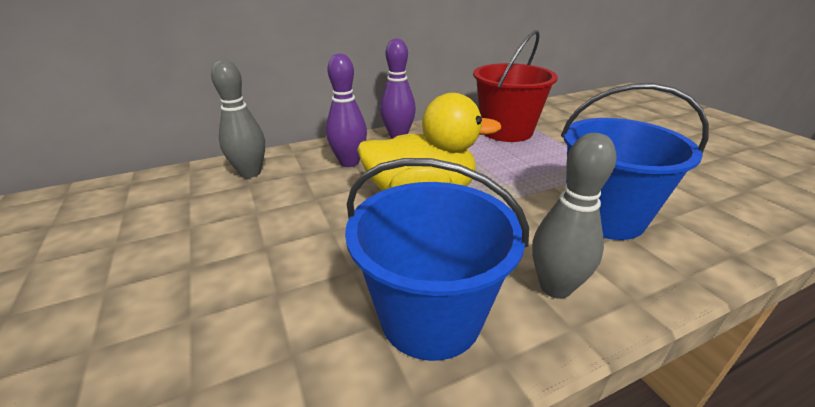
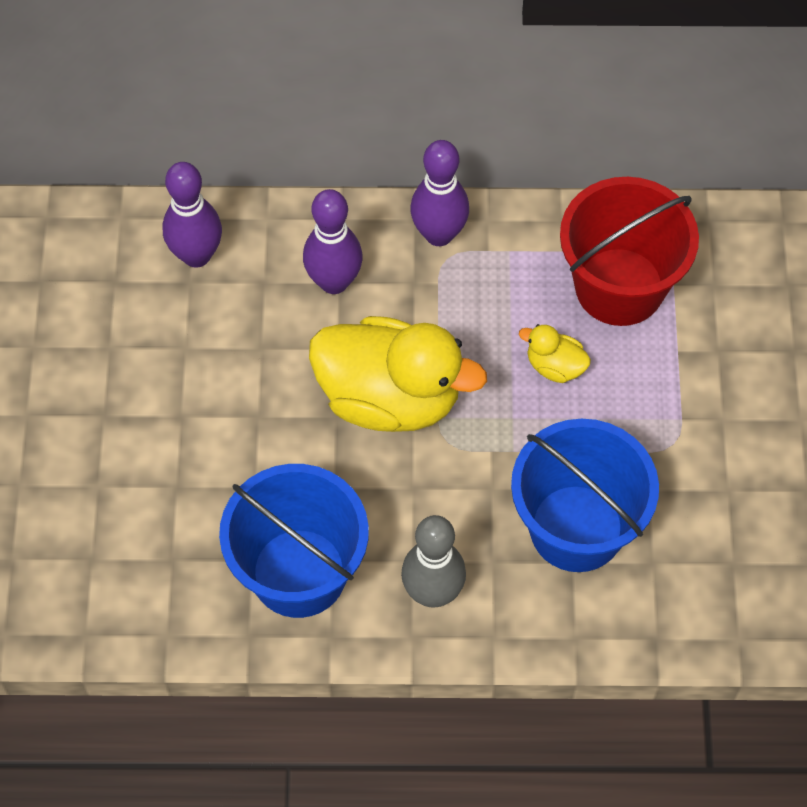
camera: 25 degrees right, 30 degrees up
(250, 173) = (196, 255): grey bowling pin -> purple bowling pin
(506, 160) = (555, 366): none -> yellow duck

